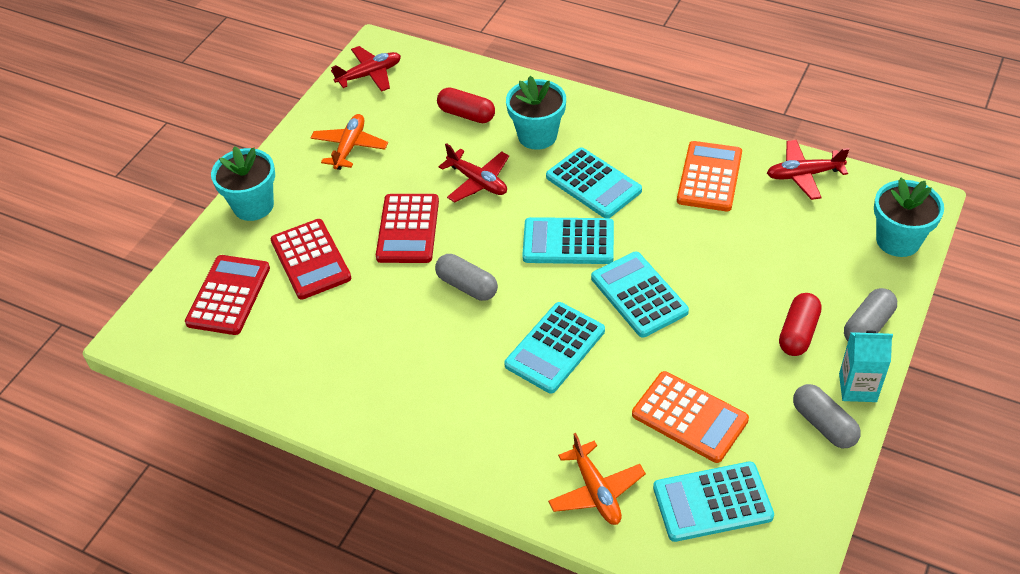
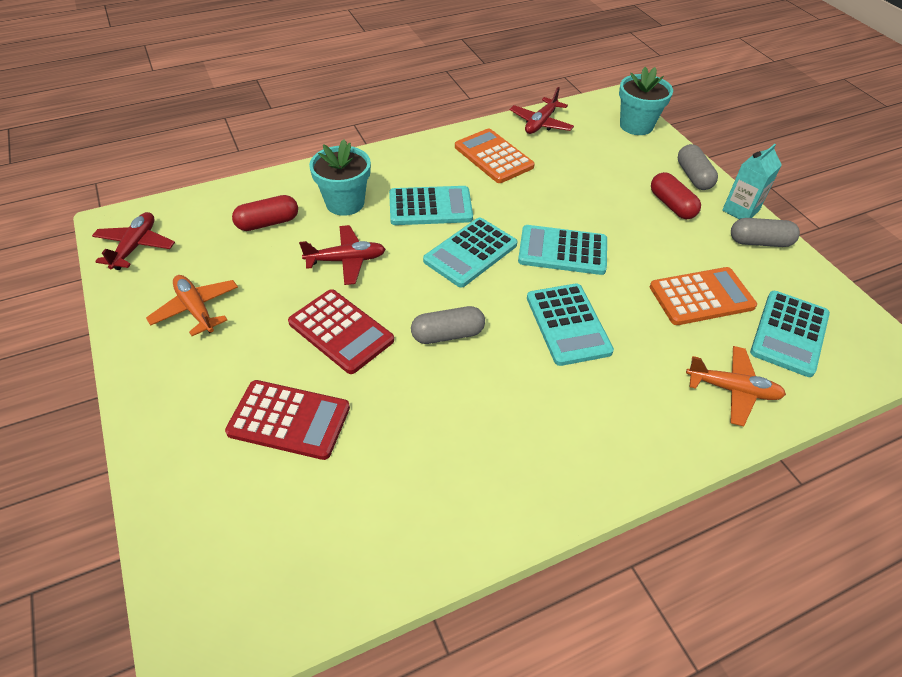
camera: 55 degrees left, 0 degrees up
(228, 295) = (250, 517): red calculator -> none
(253, 206) = (163, 422): turquoise flower pot -> none

